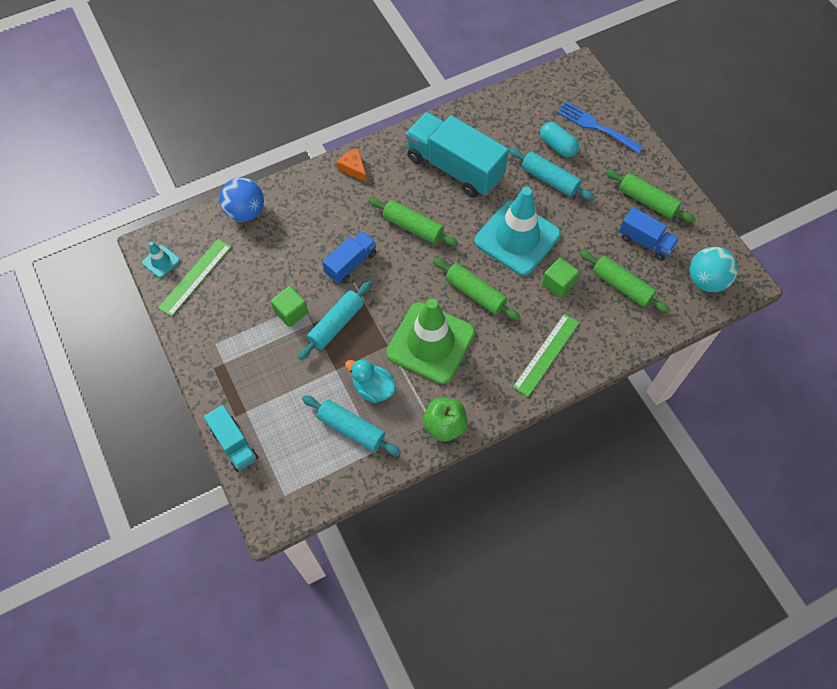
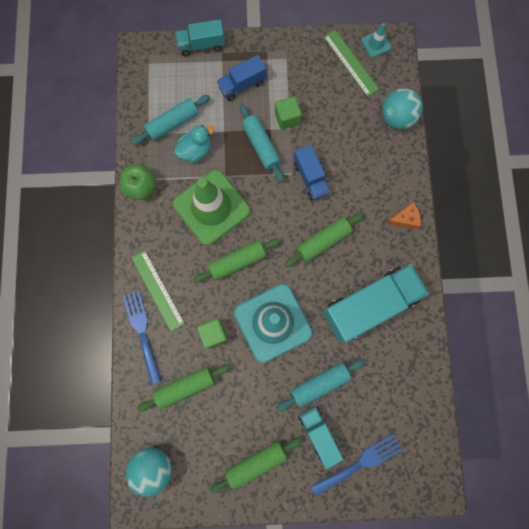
camera: 115 degrees right, 15 degrees up
(245, 212) = (396, 118): blue ball -> turquoise ball
(557, 146) = (353, 412): turquoise capsule -> none
(592, 164) = (318, 433): none -> turquoise truck
(596, 348) = (142, 332): none -> blue fork
(645, 242) = (216, 434): blue truck -> blue truck (242, 85)

